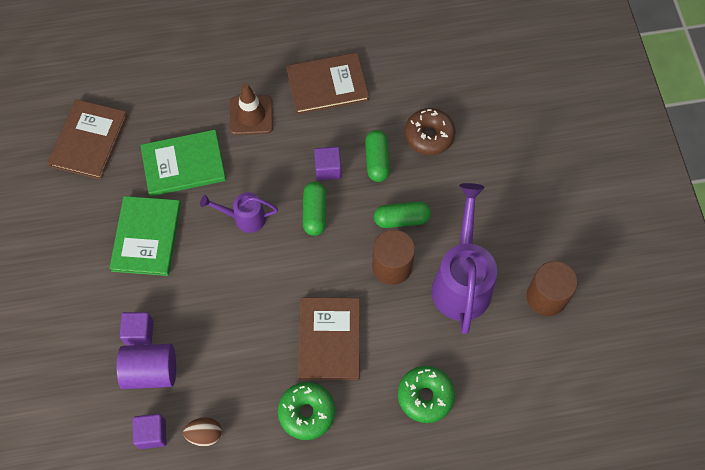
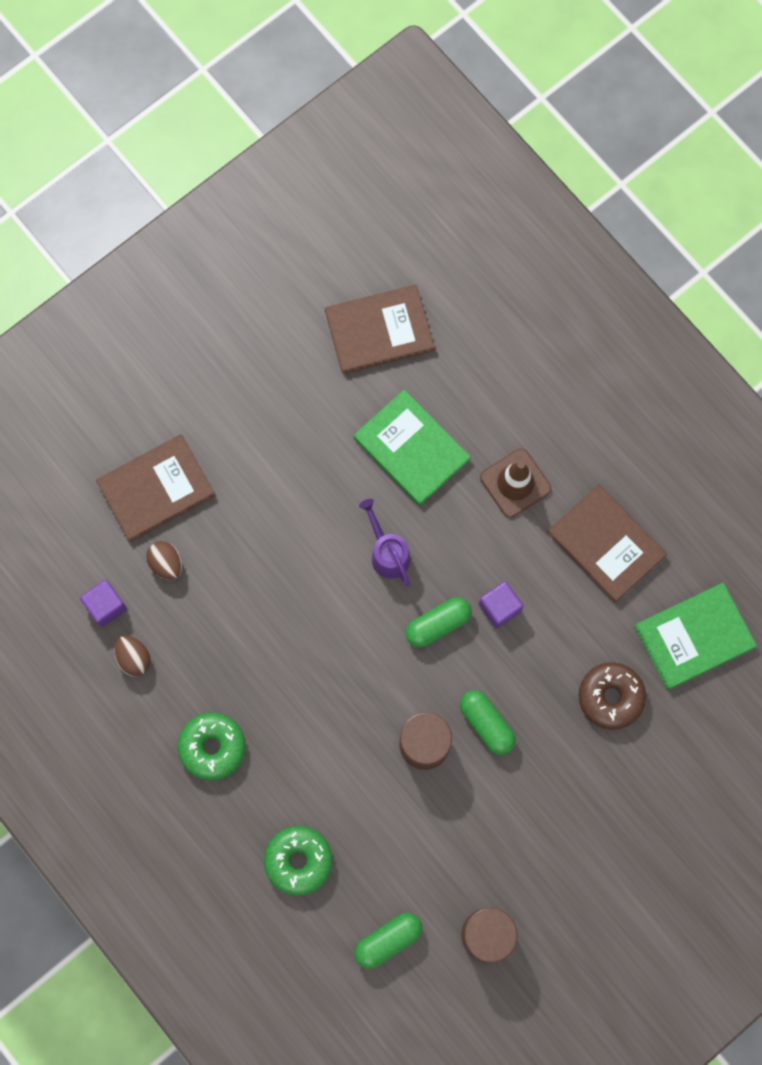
camera: 60 degrees right, 10 degrees up
(139, 332) = (200, 525): purple cube -> none
(146, 237) = (306, 465): green book -> green book (694, 637)
(151, 371) = (166, 564): purple cylinder -> brown egg
(329, 339) = (303, 724): brown book -> brown book (156, 488)
(377, 161) = (543, 656): green capsule -> green capsule (388, 940)
(461, 281) = (451, 831): purple watering can -> none

